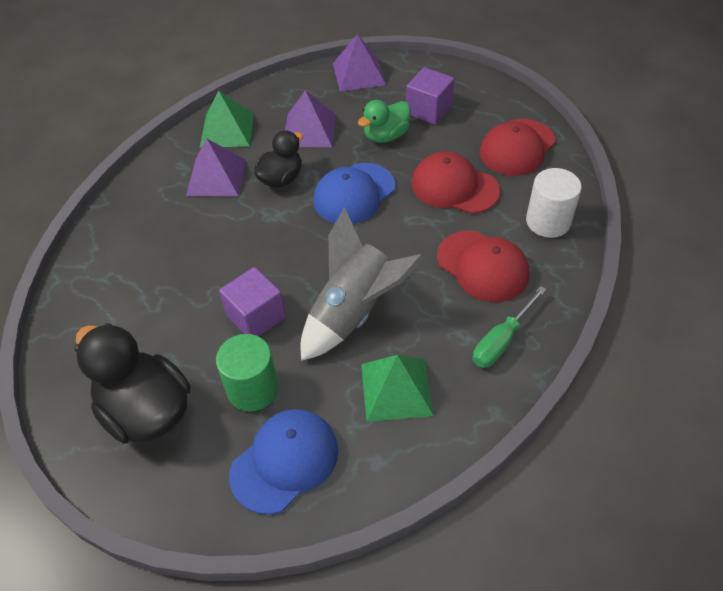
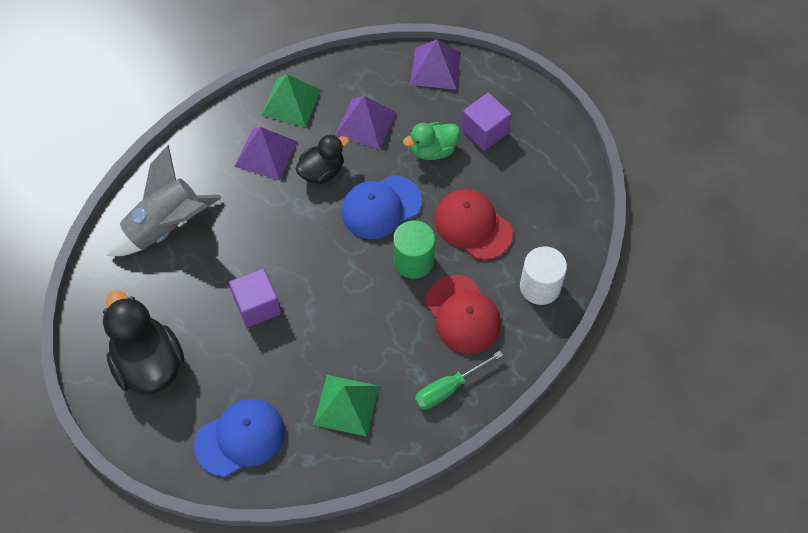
camera: 15 degrees right, 10 degrees up
(252, 389) = (235, 370): green cylinder -> green cylinder (413, 261)
(354, 312) = (338, 326): grey rocket -> grey rocket (166, 227)
(517, 147) = (549, 199): red cap -> none

